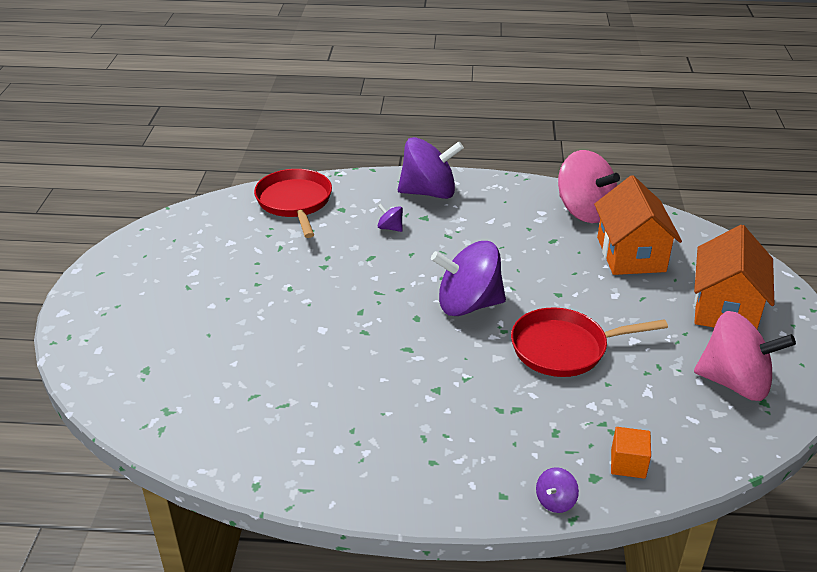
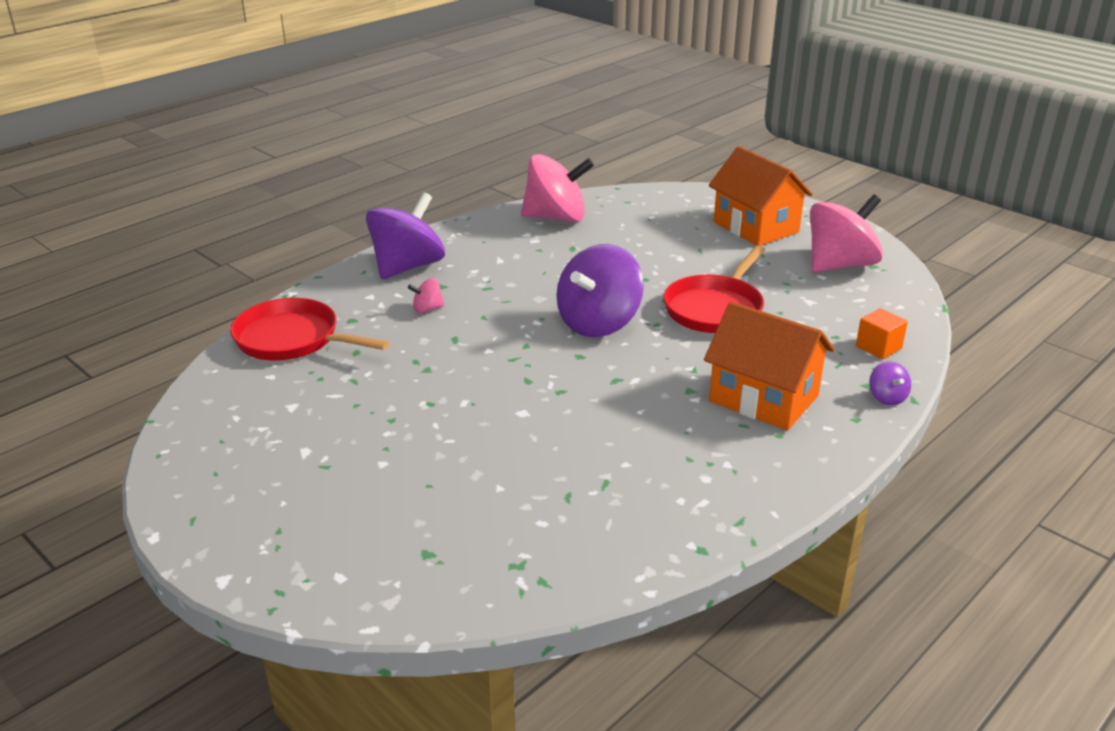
camera: 50 degrees left, 5 degrees down
(390, 228) = (427, 309): purple spinning top -> pink spinning top
(631, 254) = (641, 228): orange house -> orange house (763, 398)

